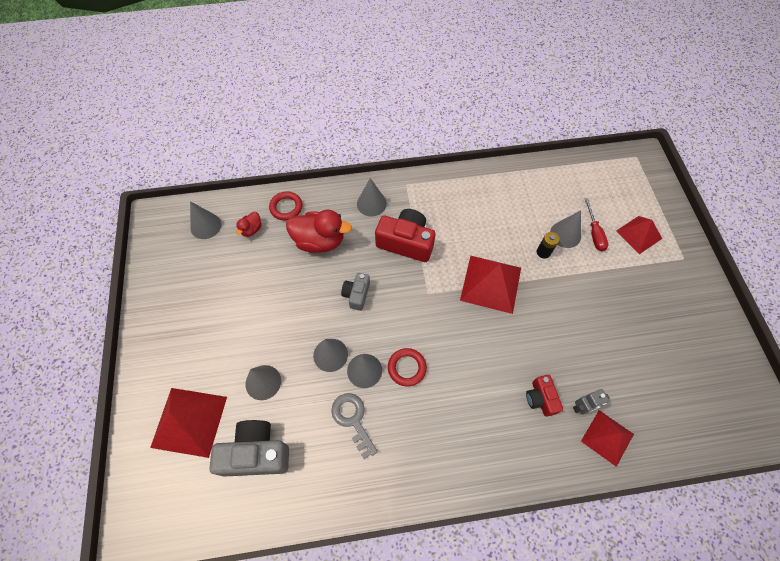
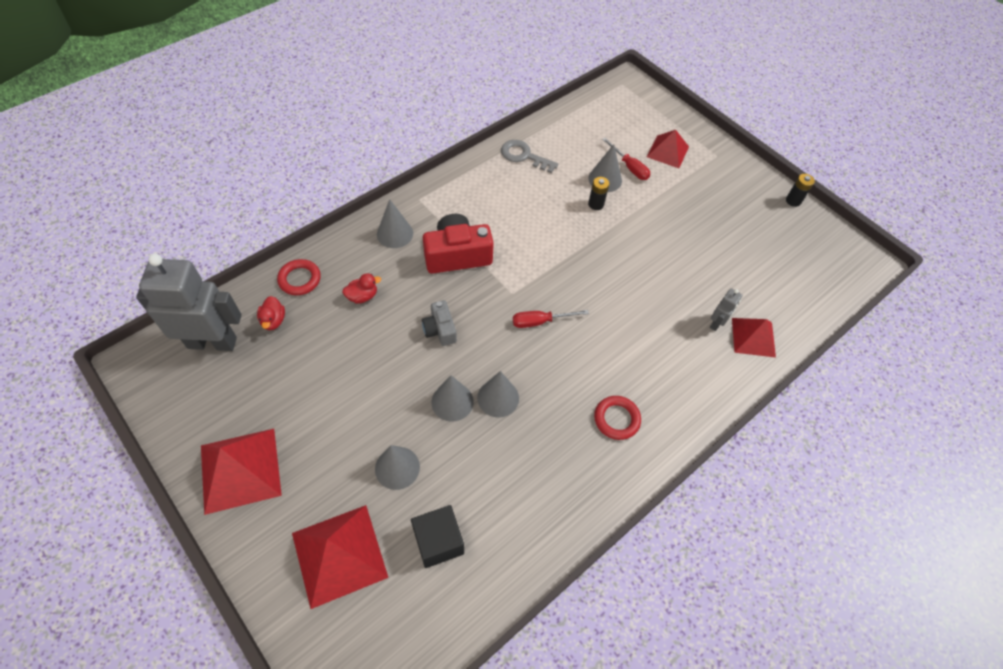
camera: 35 degrees left, 5 degrees down
(205, 226) = (212, 342): grey cone -> grey robot
(256, 453) = (438, 541): grey camera -> black cube
(319, 241) = (362, 296): red duck -> red duck, size x0.49
(353, 419) = (518, 450): grey key -> grey key (524, 156)
(407, 368) = (538, 373): red ring -> red ring (616, 419)
(434, 327) = (540, 321): none -> red screwdriver
(491, 283) = (566, 255): red pyramid -> red pyramid (240, 469)
(540, 398) = (678, 334): red camera -> none
(732, 334) = (793, 201): none -> black battery

